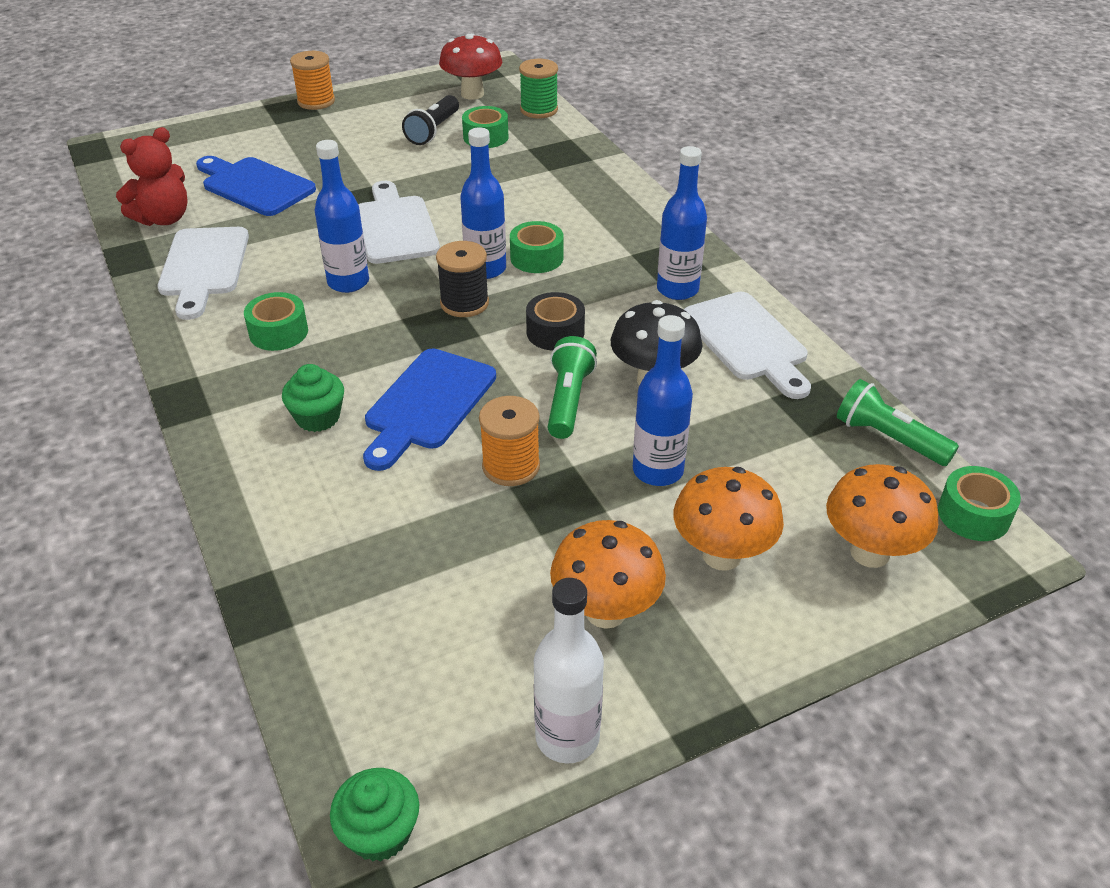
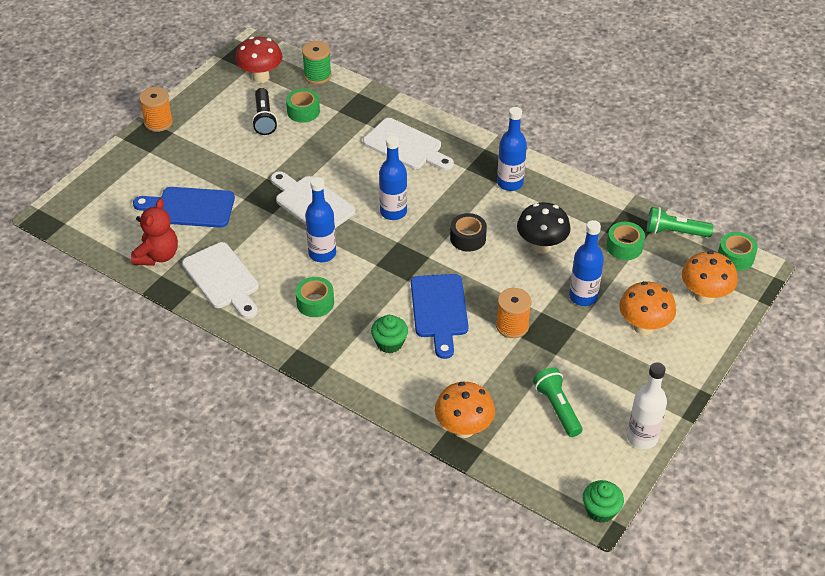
camera: 30 degrees left, 5 degrees up
(464, 303) = (402, 240): black spool -> none
(536, 258) = (415, 192): green tape -> green tape (624, 247)
(568, 400) = (509, 276): green flashlight -> green flashlight (557, 408)
(605, 611) = (614, 377): orange mushroom -> orange mushroom (463, 429)
(748, 341) = (570, 202): white cutting board -> white cutting board (406, 146)

